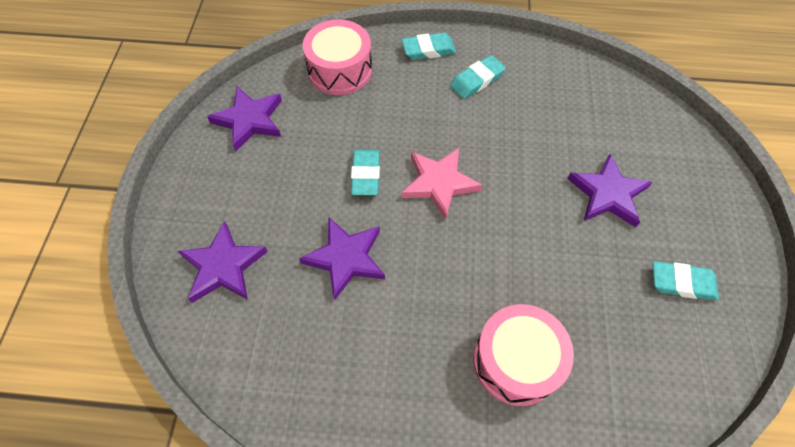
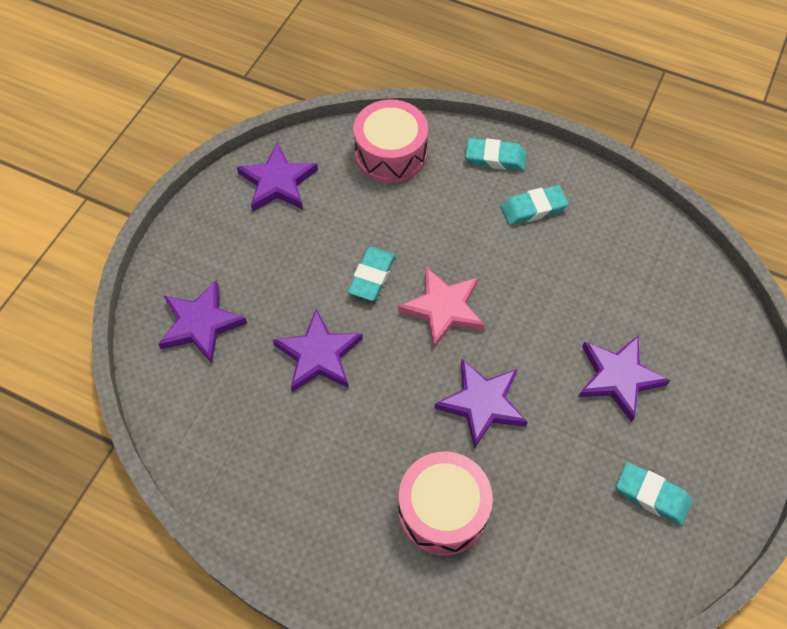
camera: 20 degrees right, 0 degrees up
(507, 253) = (482, 403): none -> purple star

